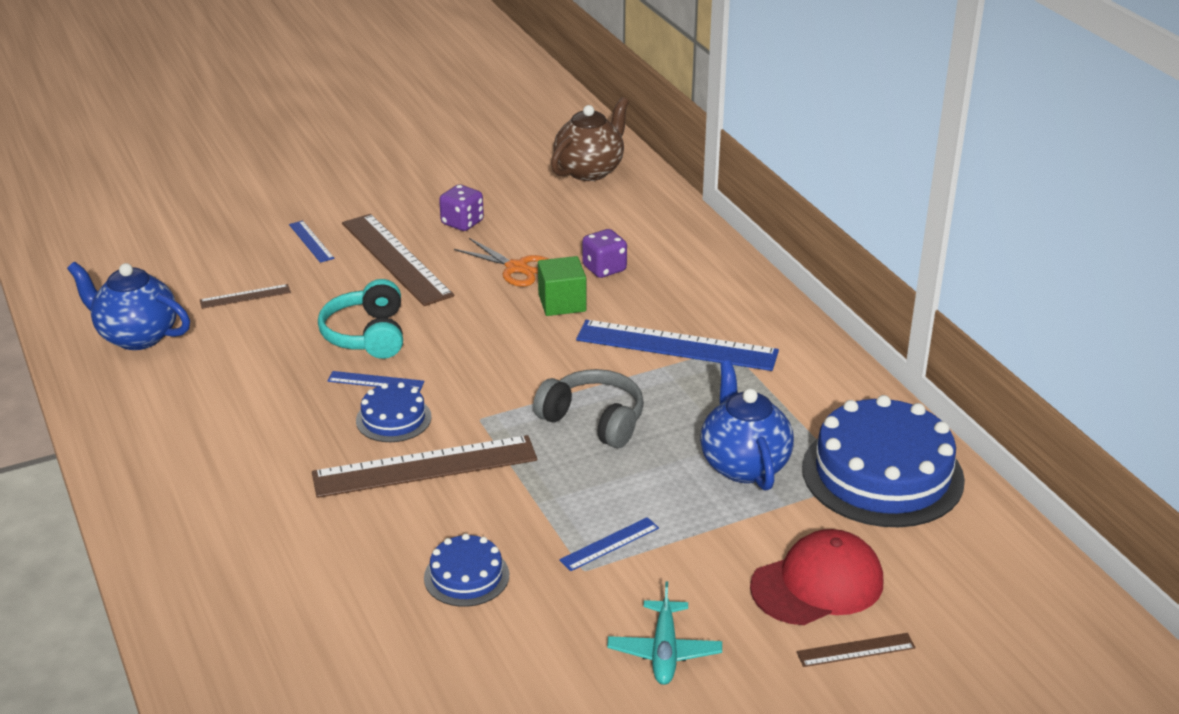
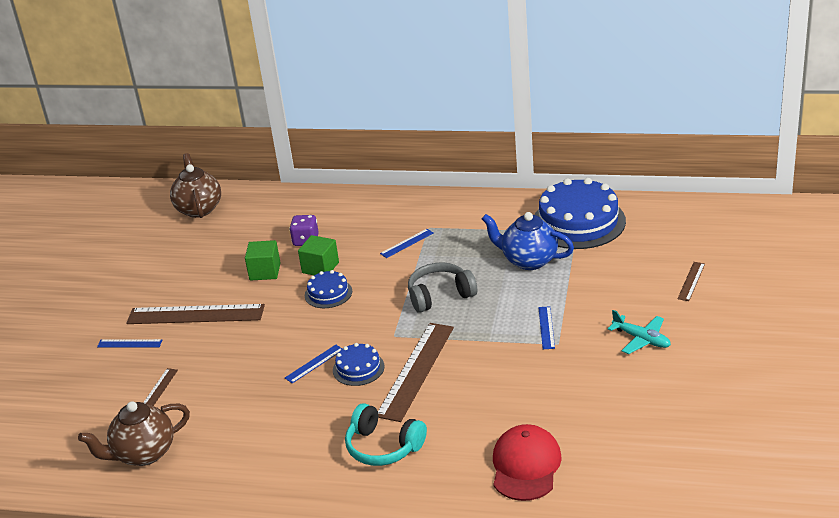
camera: 50 degrees left, 0 degrees up
(137, 336) = (143, 454): blue teapot -> brown teapot
(367, 335) = (263, 352): turquoise headphones -> turquoise headphones (383, 447)
(462, 223) = (190, 275): purple dice -> none
(466, 576) = (524, 386): blue cake -> blue cake (328, 293)
(516, 268) = (265, 271): orange scissors -> green cube
(676, 346) = (407, 243): blue ruler -> blue ruler, size x0.46
(817, 584) = (637, 274): red cap -> red cap (526, 466)

